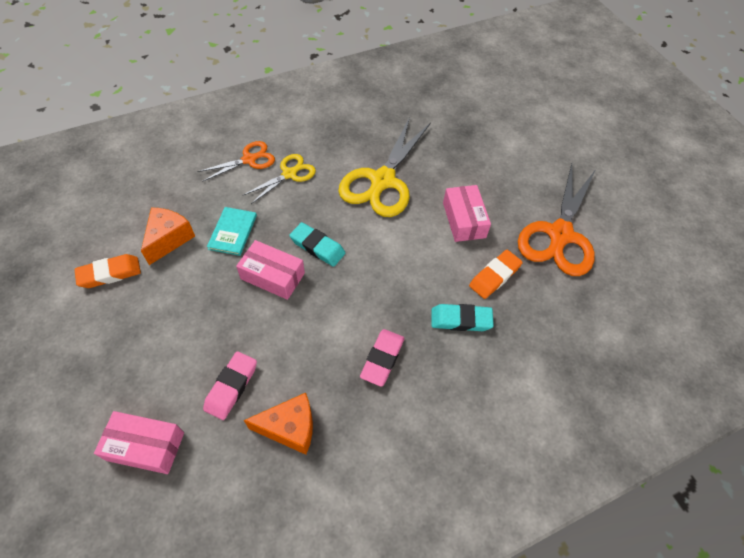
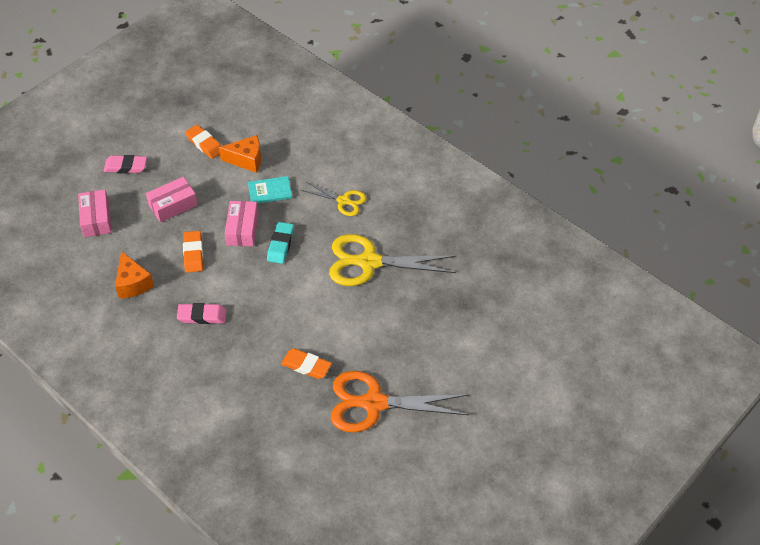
camera: 70 degrees right, 5 degrees down
(231, 387) = (149, 242): pink eraser -> pink eraser (126, 167)
(249, 160) = (345, 171): orange scissors -> none
(280, 339) = (193, 254): none -> orange eraser
(461, 320) = (255, 354): turquoise eraser -> none
(464, 220) = (355, 330): pink box -> pink box (173, 205)

